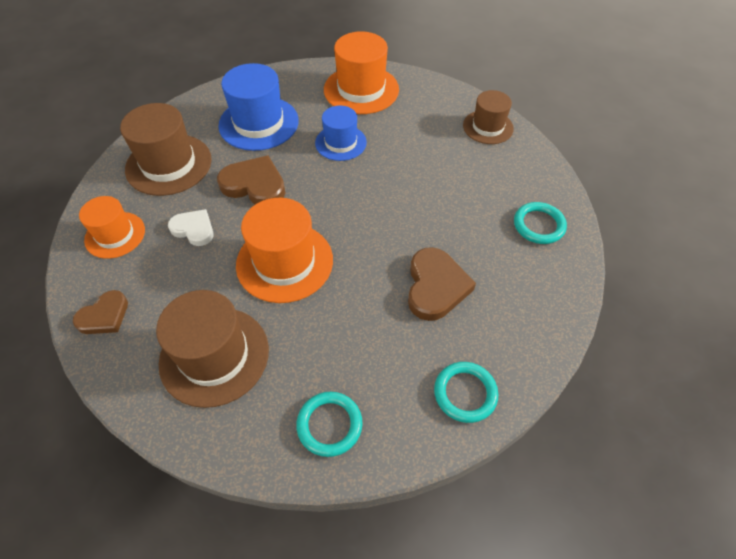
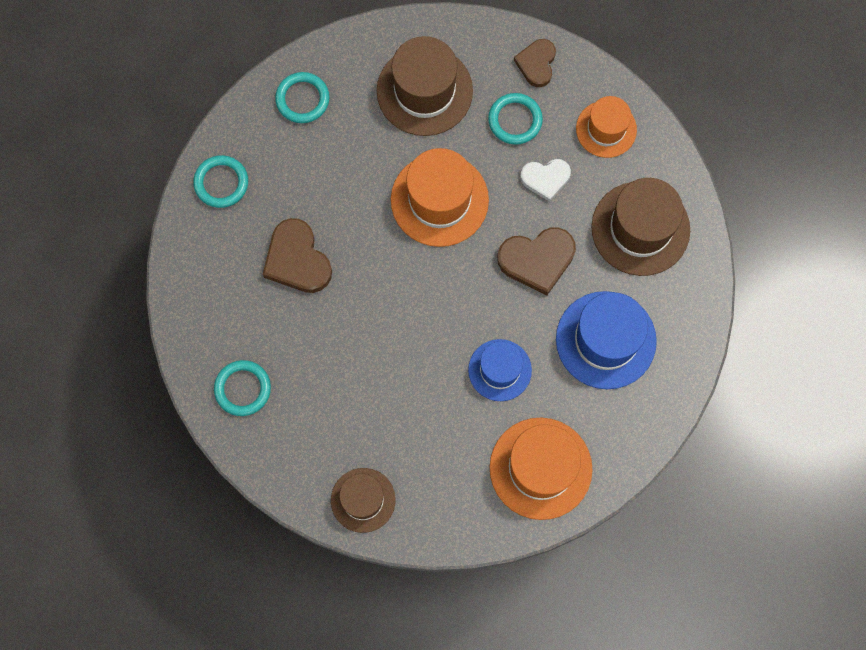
camera: 145 degrees right, 20 degrees up
(169, 283) = (515, 120): none -> turquoise ring

